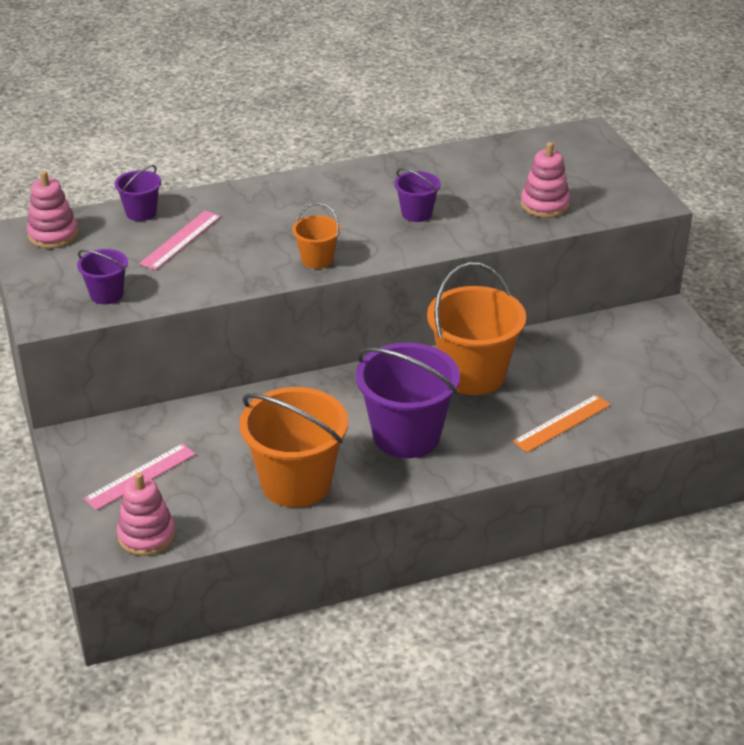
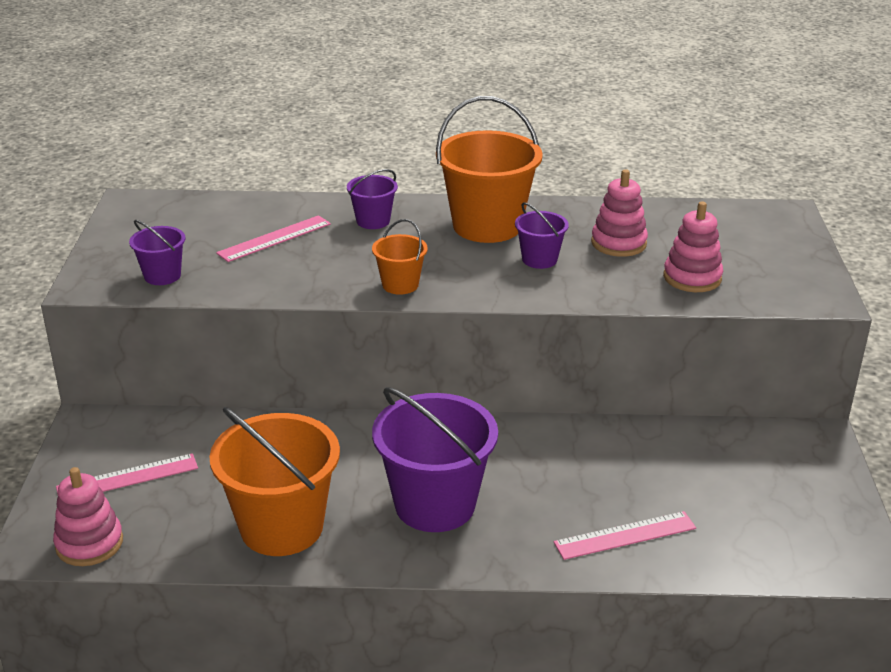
camera: 20 degrees right, 5 degrees down
(53, 235) = (156, 210): pink stacking toy -> pink stacking toy (618, 243)
(141, 212) = (255, 206): purple bucket -> purple bucket (373, 221)
(473, 374) = (550, 454): orange bucket -> orange bucket (487, 226)
(562, 423) = (625, 535): orange ruler -> pink ruler

